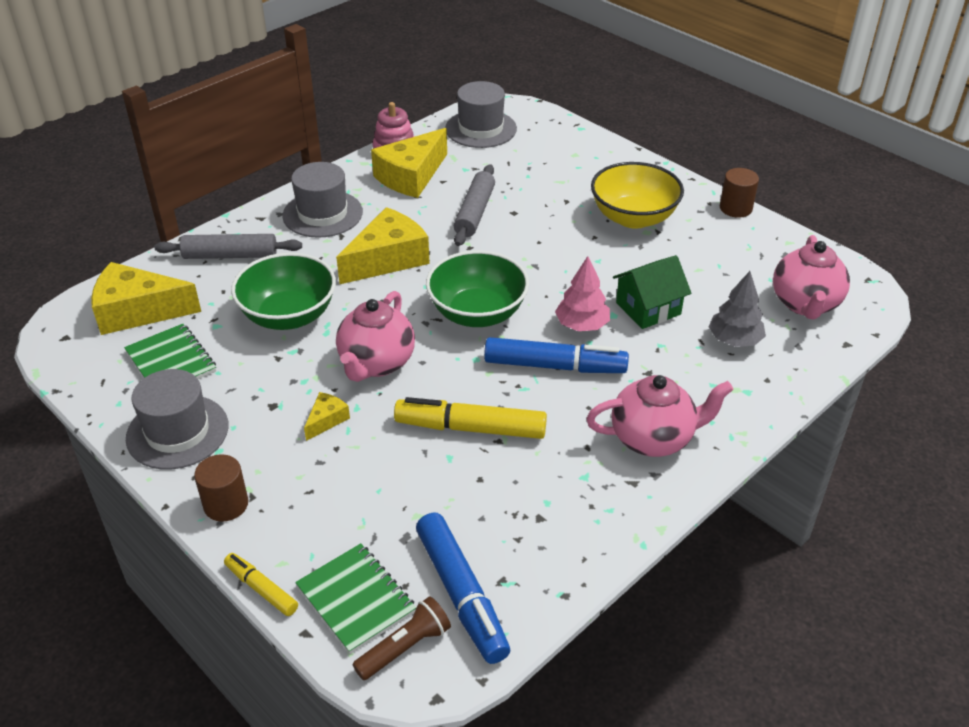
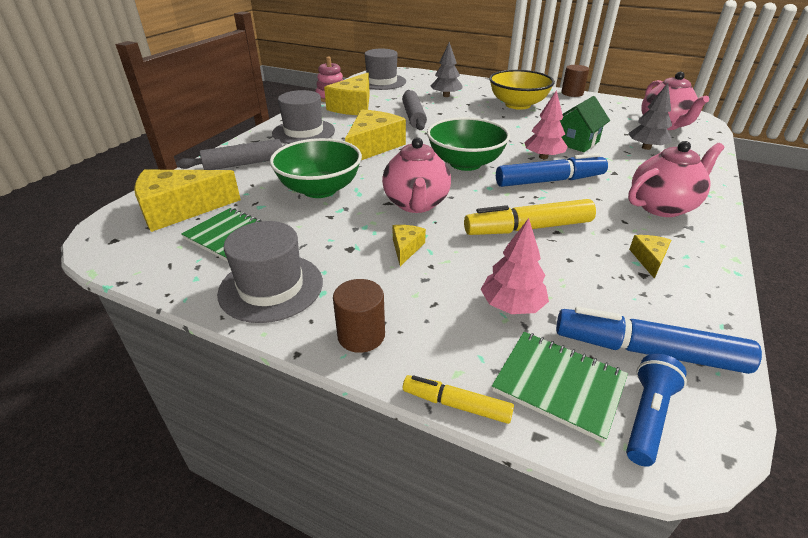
camera: 20 degrees left, 5 degrees down
(378, 514) = (512, 306): none -> pink tree
(405, 647) = (647, 416): brown flashlight -> blue flashlight
(461, 595) = (647, 351): blue marker -> blue marker turned 150 degrees clockwise
(548, 178) = (446, 96): none -> grey tree
(564, 502) = (649, 259): none -> yellow cheese

